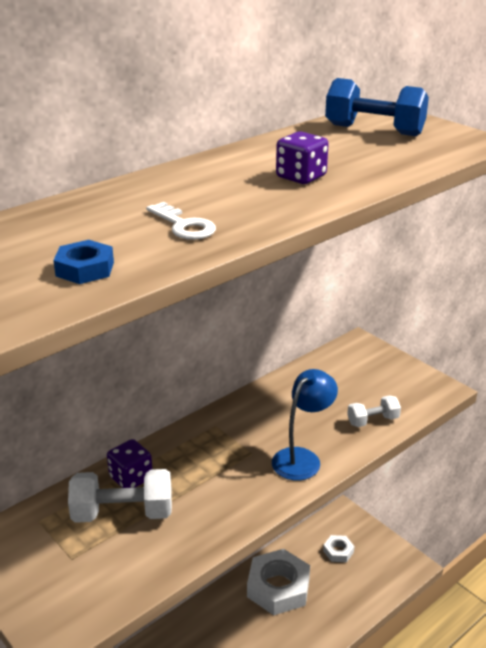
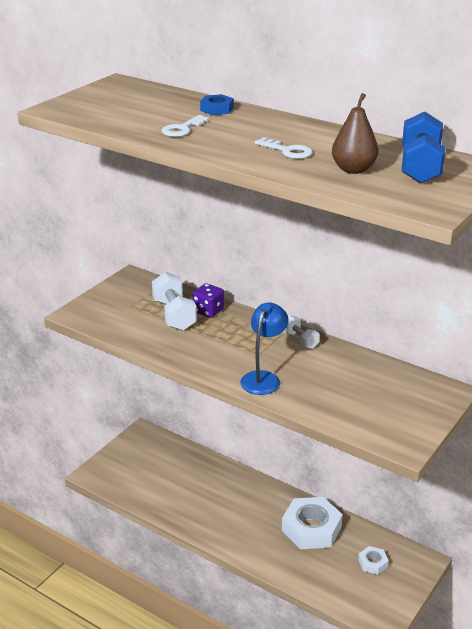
camera: 75 degrees right, 0 degrees up
(85, 269) = (115, 116): blue nut -> blue nut (217, 109)
(301, 177) = (287, 151): purple dice -> white key
(302, 458) = (263, 378): blue lamp -> blue lamp turned 90 degrees counterclockwise
(371, 156) = (353, 170): none -> brown pear
(372, 420) = (331, 409): white dumbbell -> white dumbbell (300, 340)

